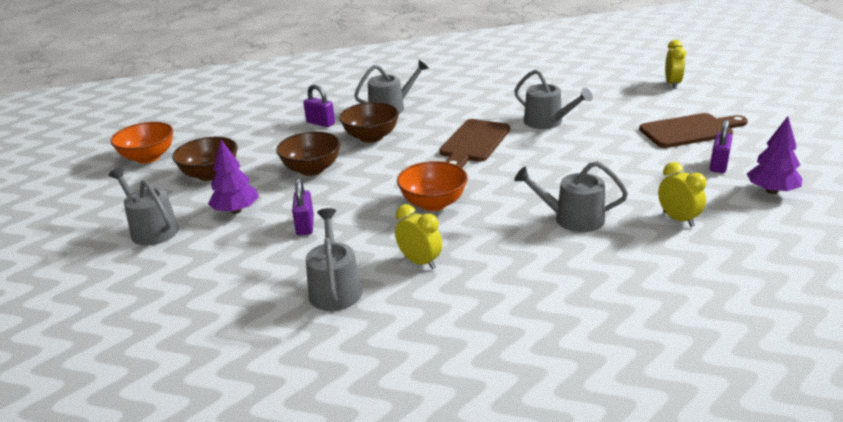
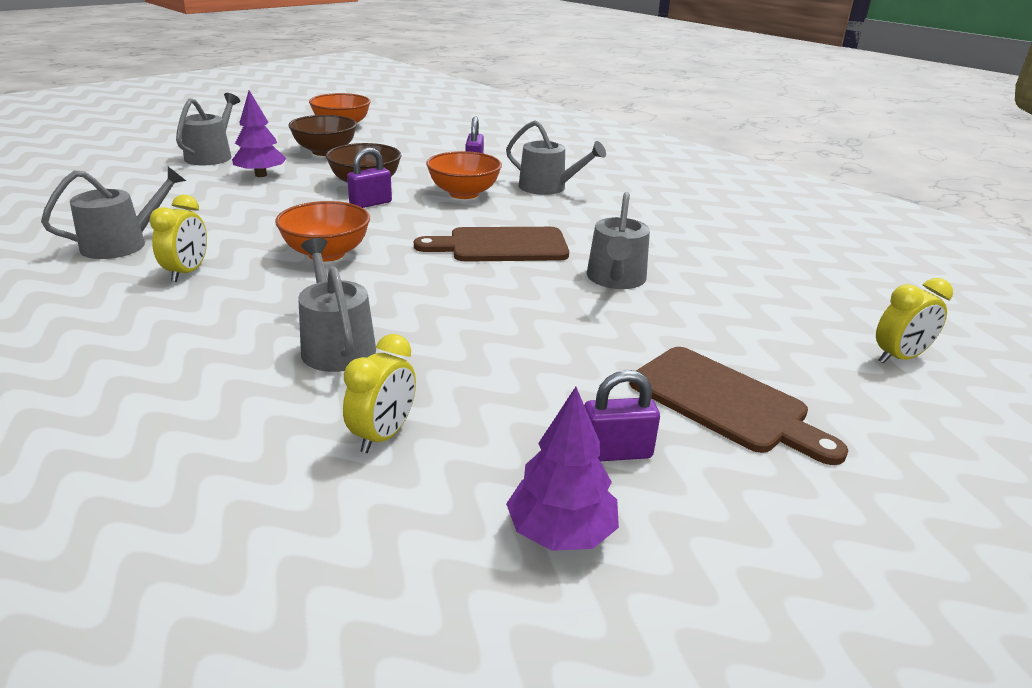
camera: 55 degrees right, 0 degrees up
(305, 225) = (244, 206): purple padlock -> purple padlock (370, 203)
(371, 137) = (464, 193): brown bowl -> orange bowl

